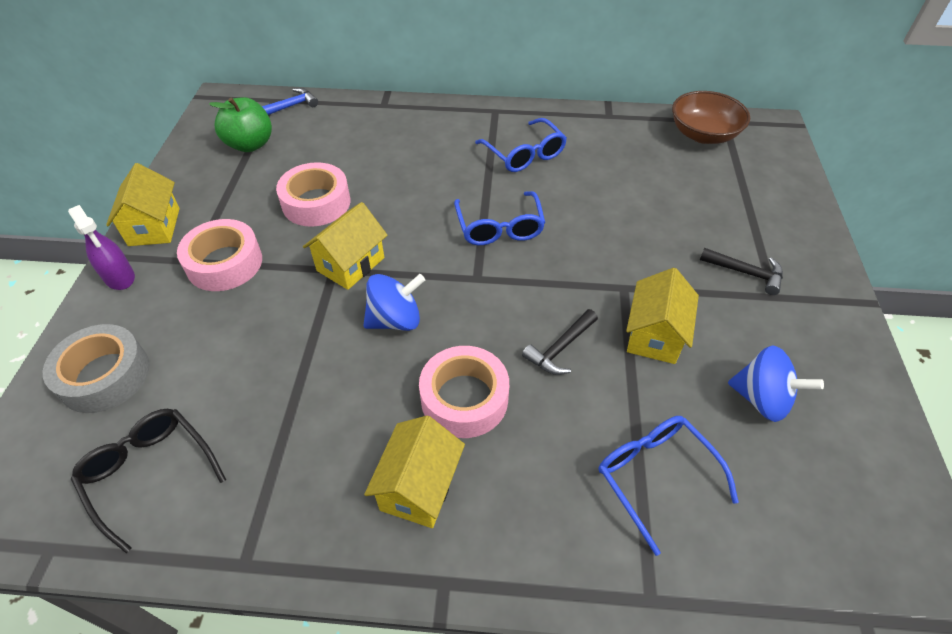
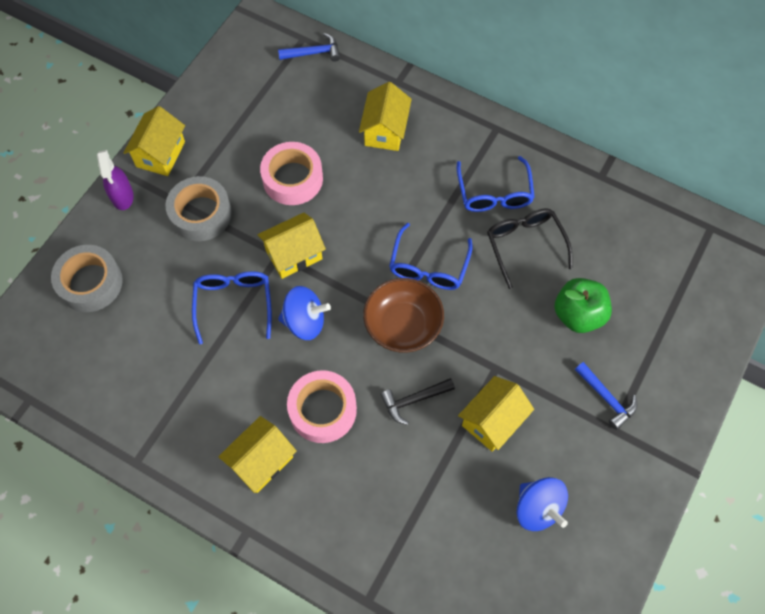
camera: 25 degrees right, 15 degrees up
(150, 473) = (99, 373): black glasses -> black glasses (525, 245)
(224, 263) = (201, 214): pink tape -> grey tape
(250, 144) = (263, 89): green apple -> green apple (578, 314)
(392, 140) = (385, 131): none -> yellow house
(655, 476) = (421, 527): blue glasses -> blue glasses (234, 304)
(703, 134) = (677, 235): brown bowl -> brown bowl (403, 325)
(746, 273) = (607, 398): black hammer -> blue hammer

